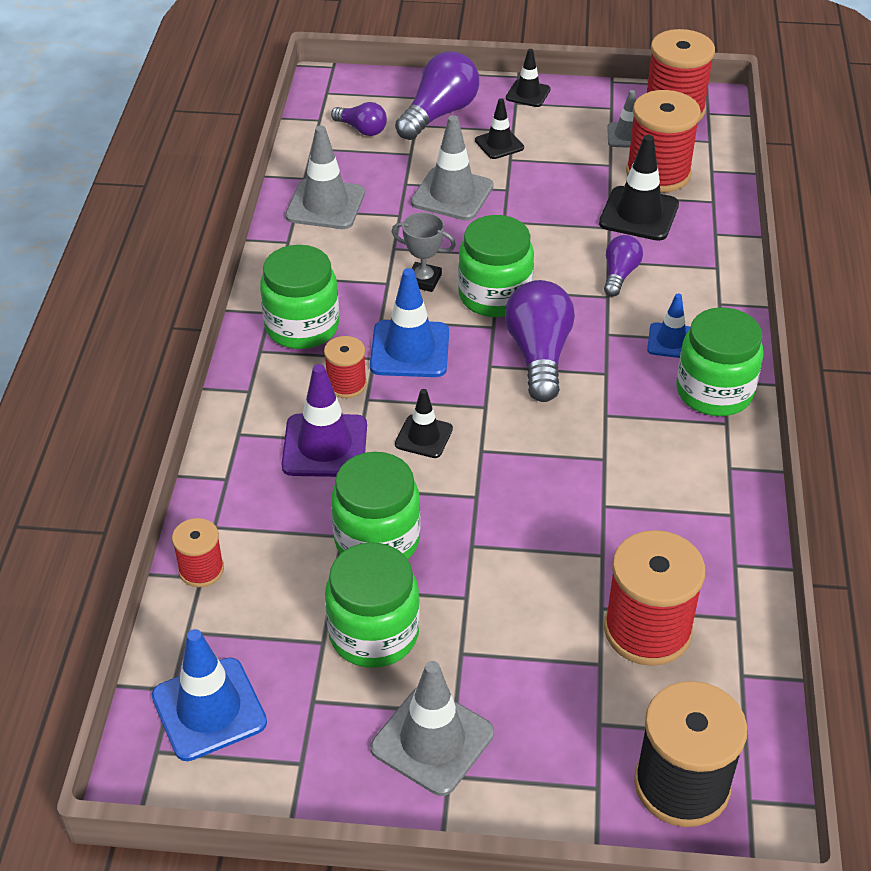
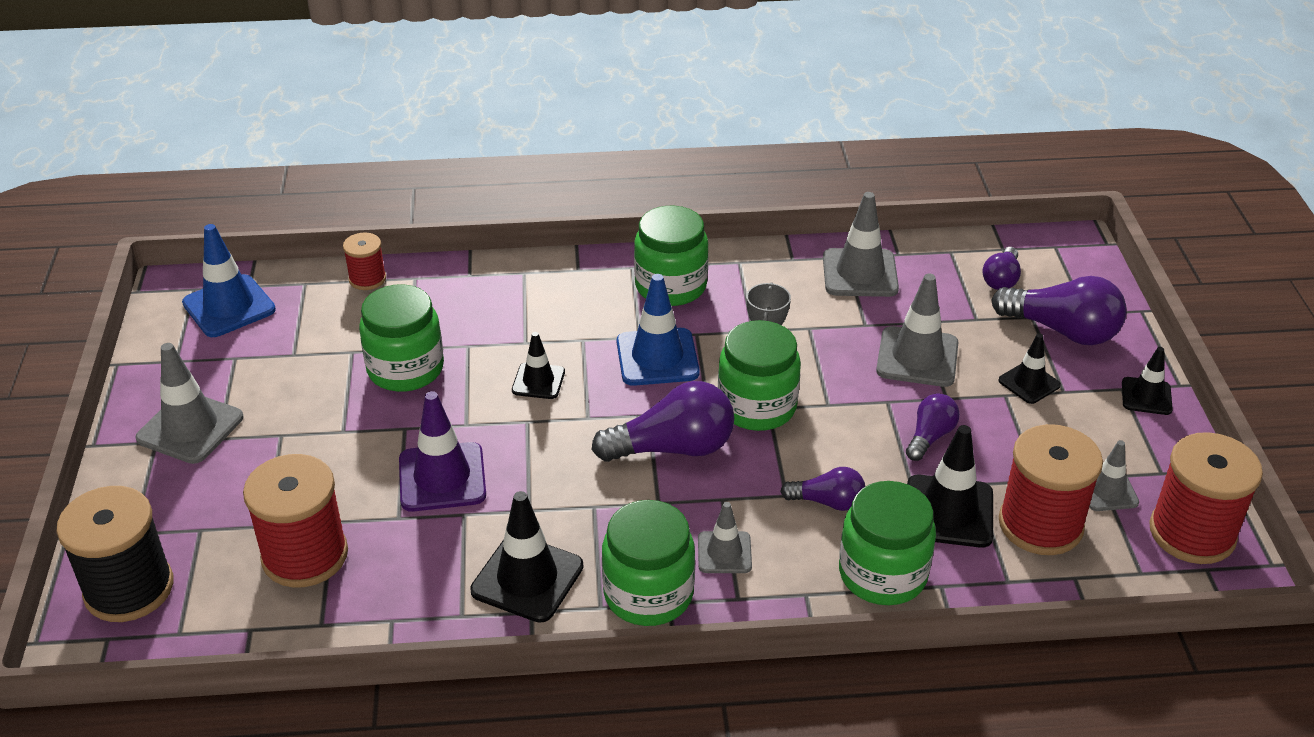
camera: 80 degrees right, 5 degrees down
(325, 446) = (516, 323): purple traffic cone -> purple traffic cone (442, 477)
(346, 384) = (599, 324): red spool -> none
(374, 633) = (301, 381): green jar -> green jar (882, 574)
(552, 207) = (930, 437): none -> purple light bulb
(671, 341) = (724, 552): blue traffic cone -> grey traffic cone
(691, 466) = (527, 578): none -> black traffic cone

